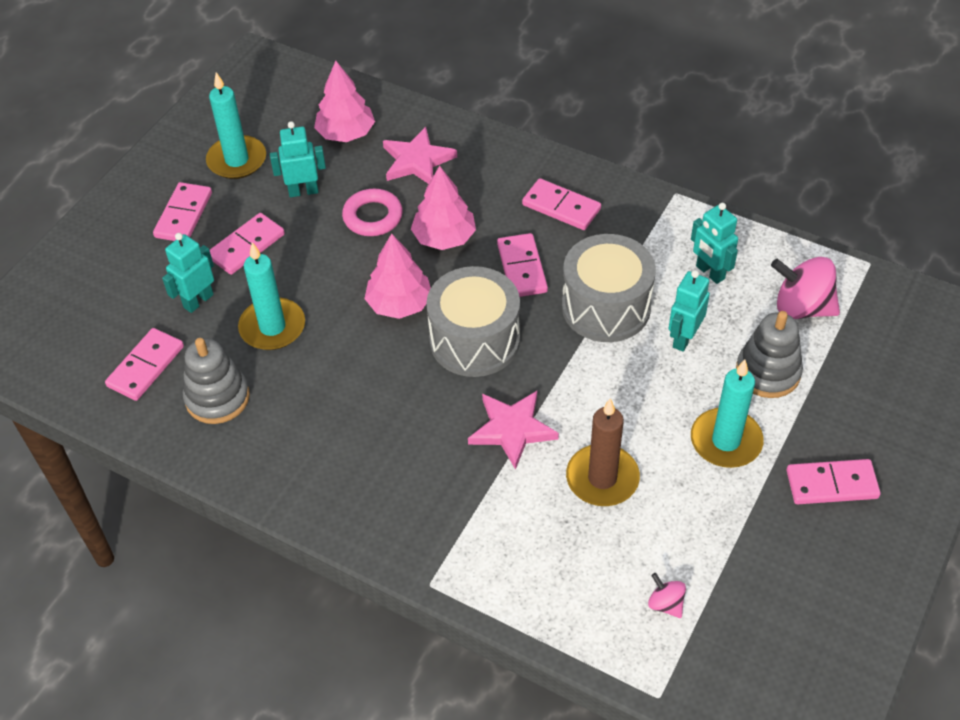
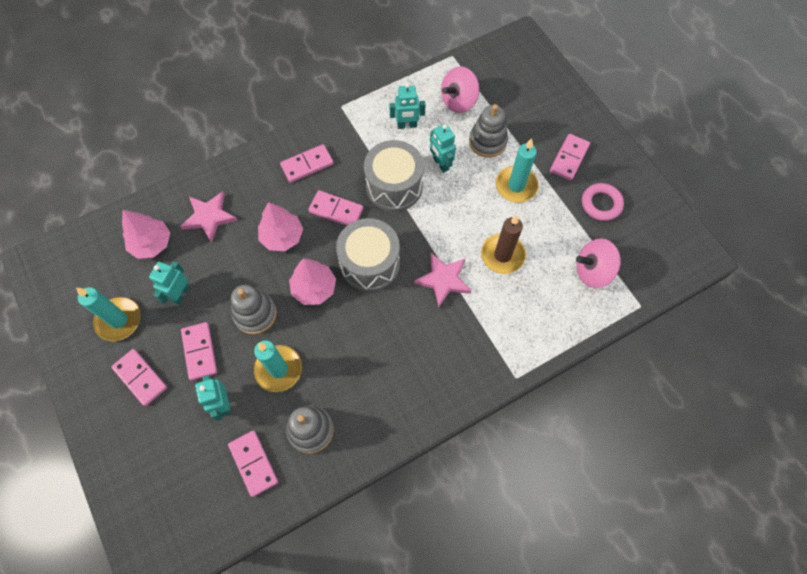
camera: 60 degrees left, 15 degrees up
(326, 268) = (255, 314): none -> grey stacking toy
(373, 217) = (234, 266): pink ring -> pink ring (601, 204)
(665, 604) = (592, 271): pink spinning top -> pink spinning top, size x2.01

